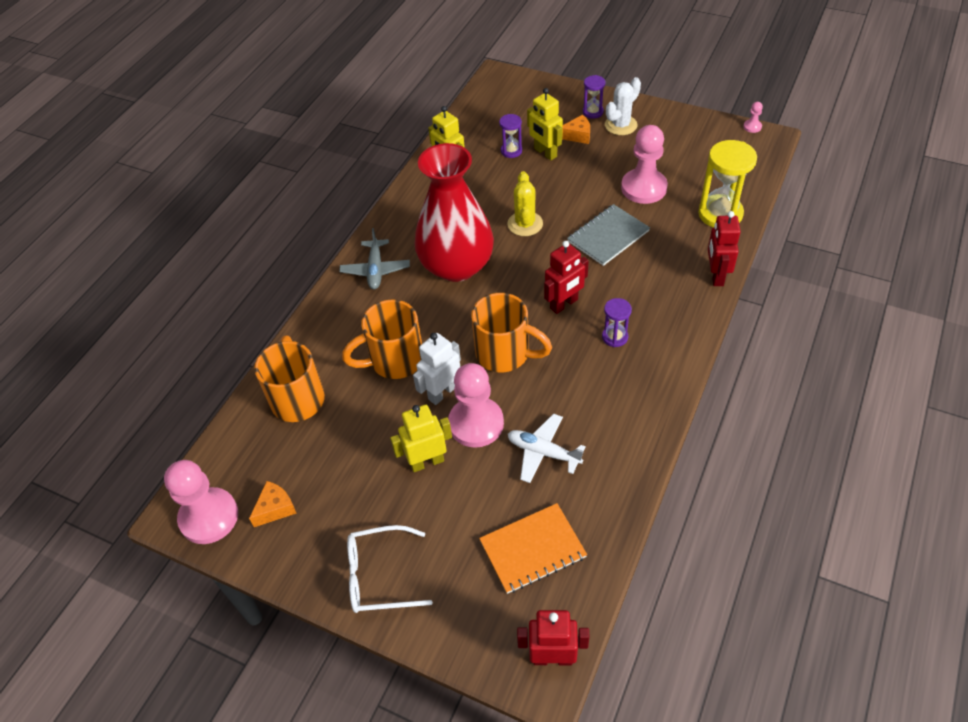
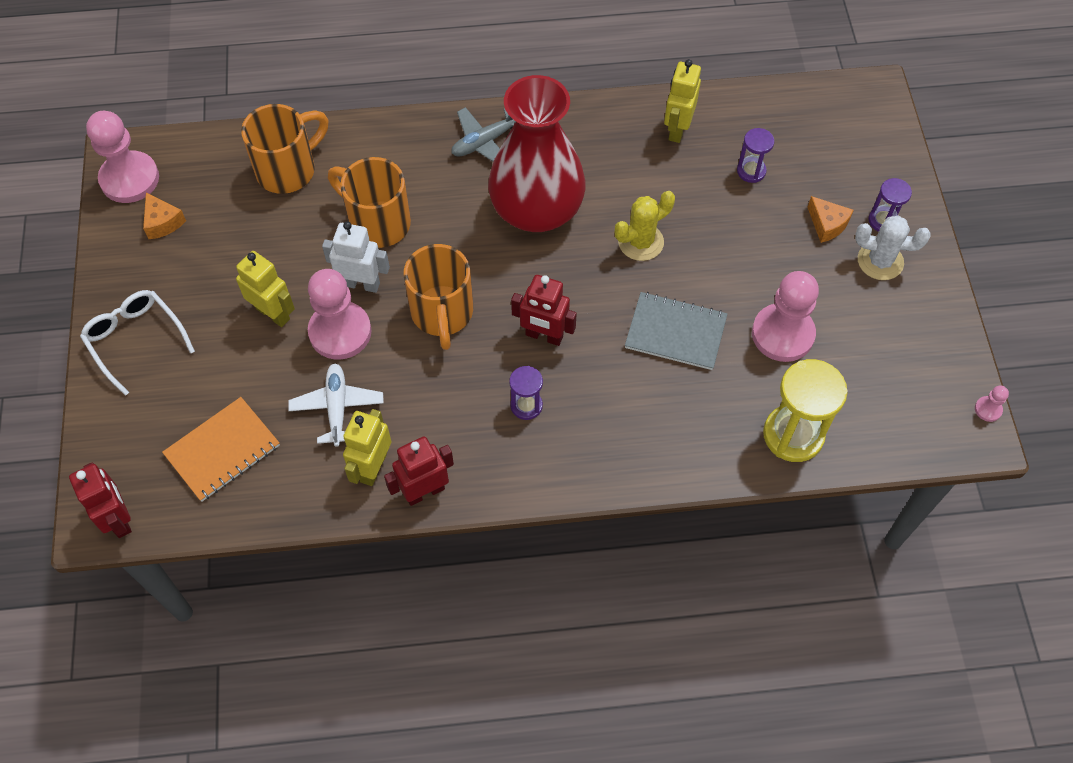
camera: 55 degrees right, 10 degrees up
(275, 508) = (162, 222): orange cheese -> orange cheese turned 45 degrees clockwise
(532, 549) = (222, 450): orange notebook -> orange notebook turned 75 degrees counterclockwise
(545, 153) = (772, 206): yellow robot -> yellow robot (373, 467)
(716, 276) = (684, 470): red robot -> red robot (424, 491)

